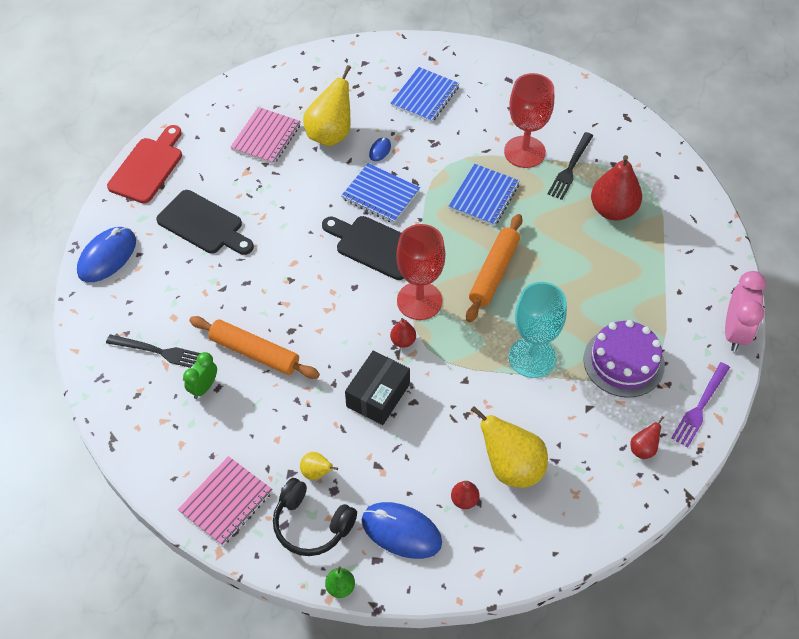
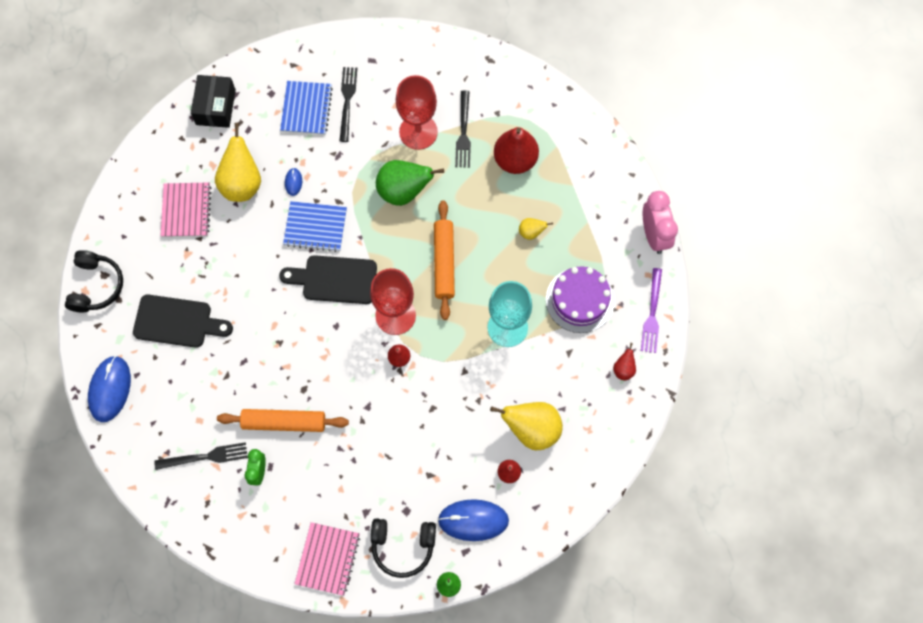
camera: 25 degrees left, 15 degrees up
(148, 167) = (96, 286): red cutting board -> black headphones
(316, 472) = (386, 502): yellow pear -> yellow pear (531, 232)
(378, 395) = (402, 415): black box -> black box (216, 107)
(468, 103) = (347, 100): none -> black fork
(484, 196) = (403, 191): blue notebook -> green pear

